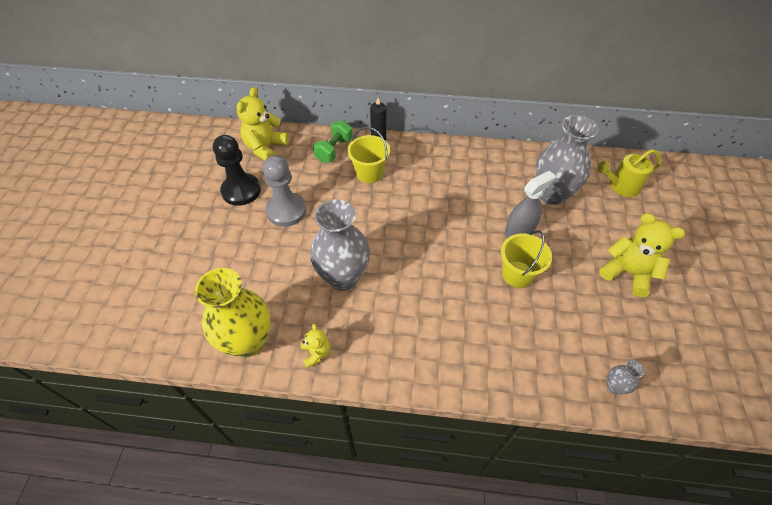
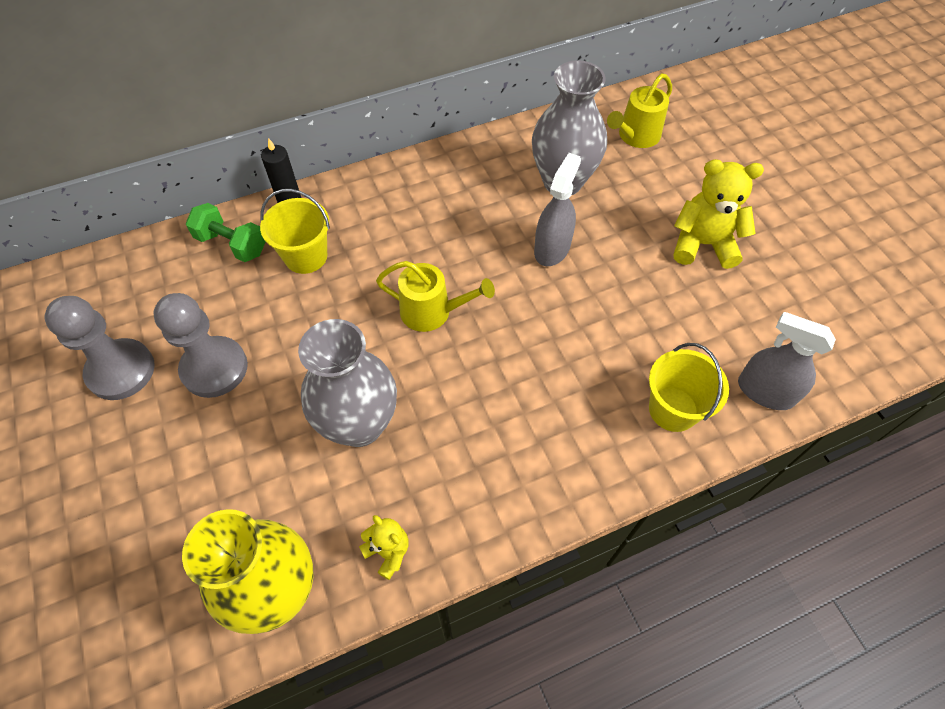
camera: 30 degrees left, 5 degrees up
(241, 191) = (121, 371): black pawn -> grey pawn
(265, 148) = (120, 287): yellow teddy bear -> none
(334, 150) = (232, 244): green dumbbell -> green dumbbell turned 60 degrees counterclockwise
(422, 234) = (432, 311): none -> yellow watering can
(517, 274) = (582, 307): yellow bucket -> yellow bucket (673, 409)
(614, 386) = (765, 391): grey vase -> grey spray bottle

